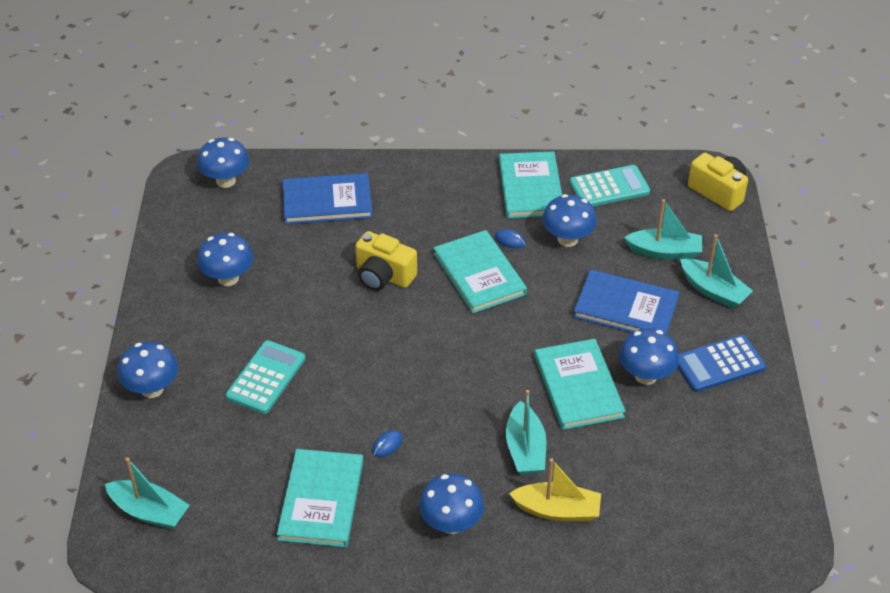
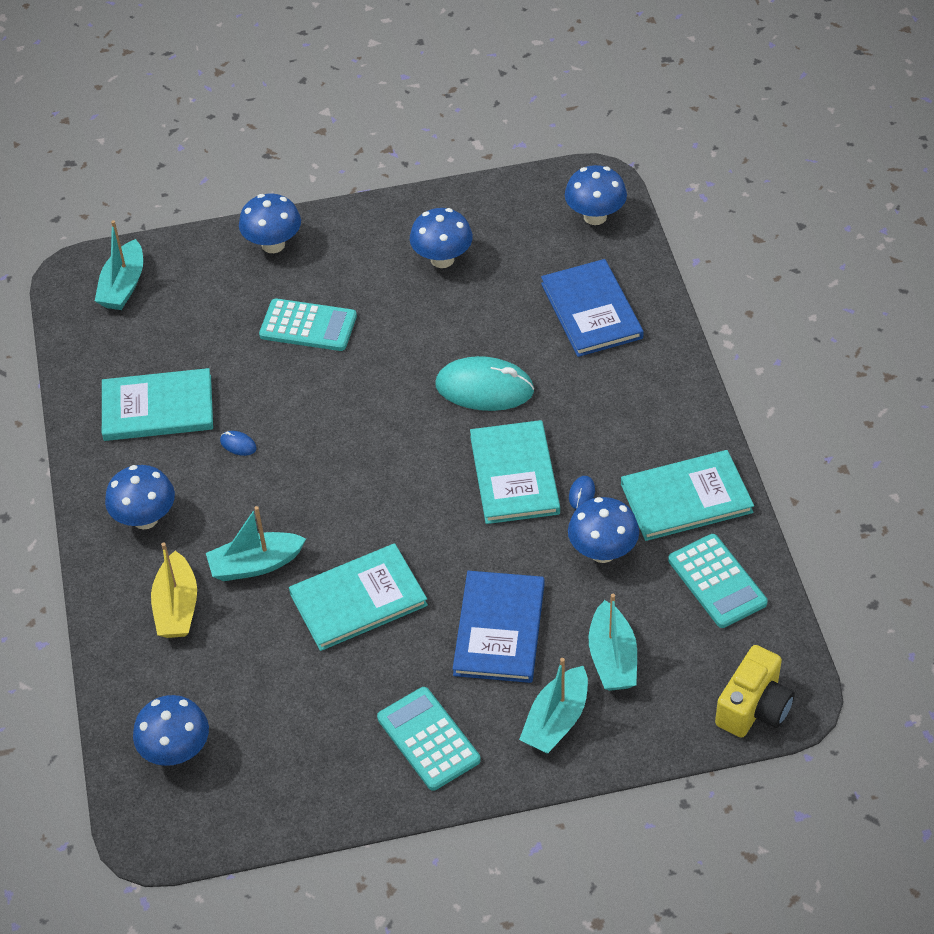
camera: 80 degrees right, 5 degrees up
(383, 276) = (484, 388): yellow camera -> turquoise mouse
(479, 274) = (514, 475): turquoise book -> turquoise book turned 60 degrees counterclockwise
(645, 376) = (390, 664): blue mushroom -> blue mushroom (176, 751)
(719, 364) = (428, 739): blue calculator -> turquoise calculator

